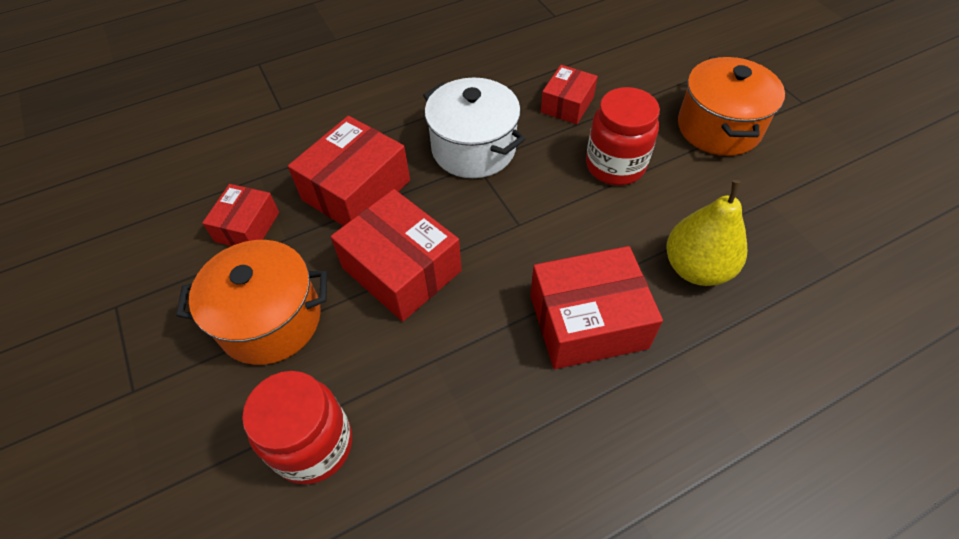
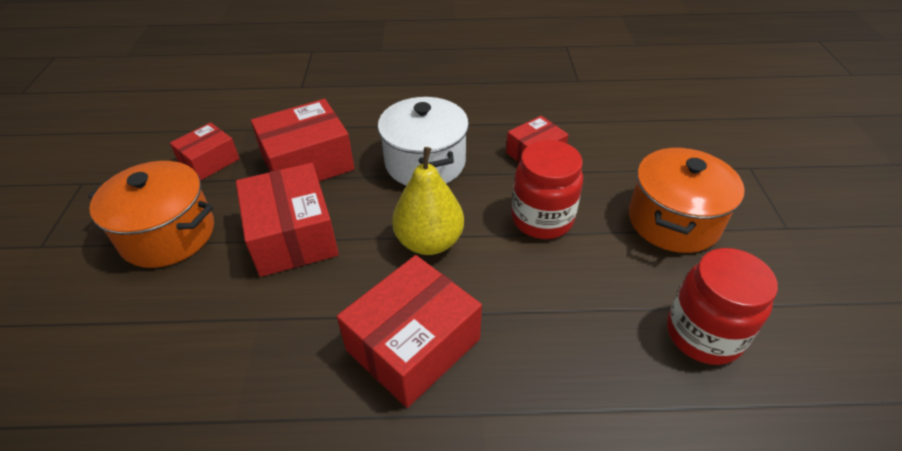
camera: 25 degrees right, 10 degrees down
(313, 445) = (117, 343): red jar -> red jar (703, 334)
(588, 321) = (413, 344): red box -> red box turned 60 degrees counterclockwise
(696, 268) = (556, 341): yellow pear -> yellow pear (429, 242)

